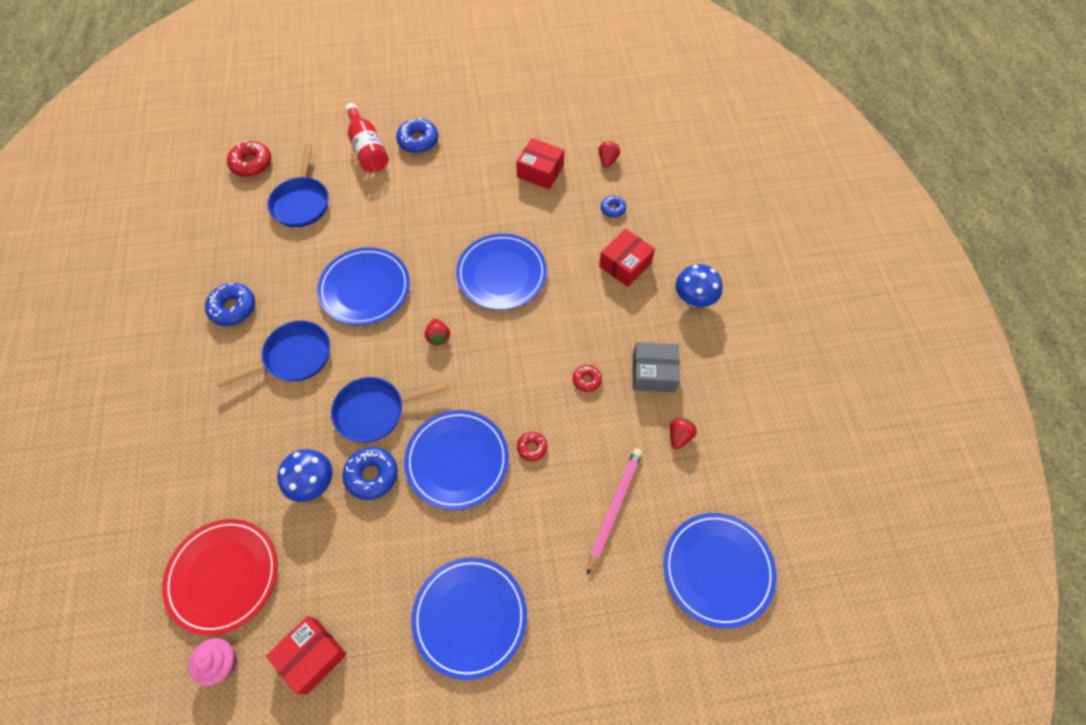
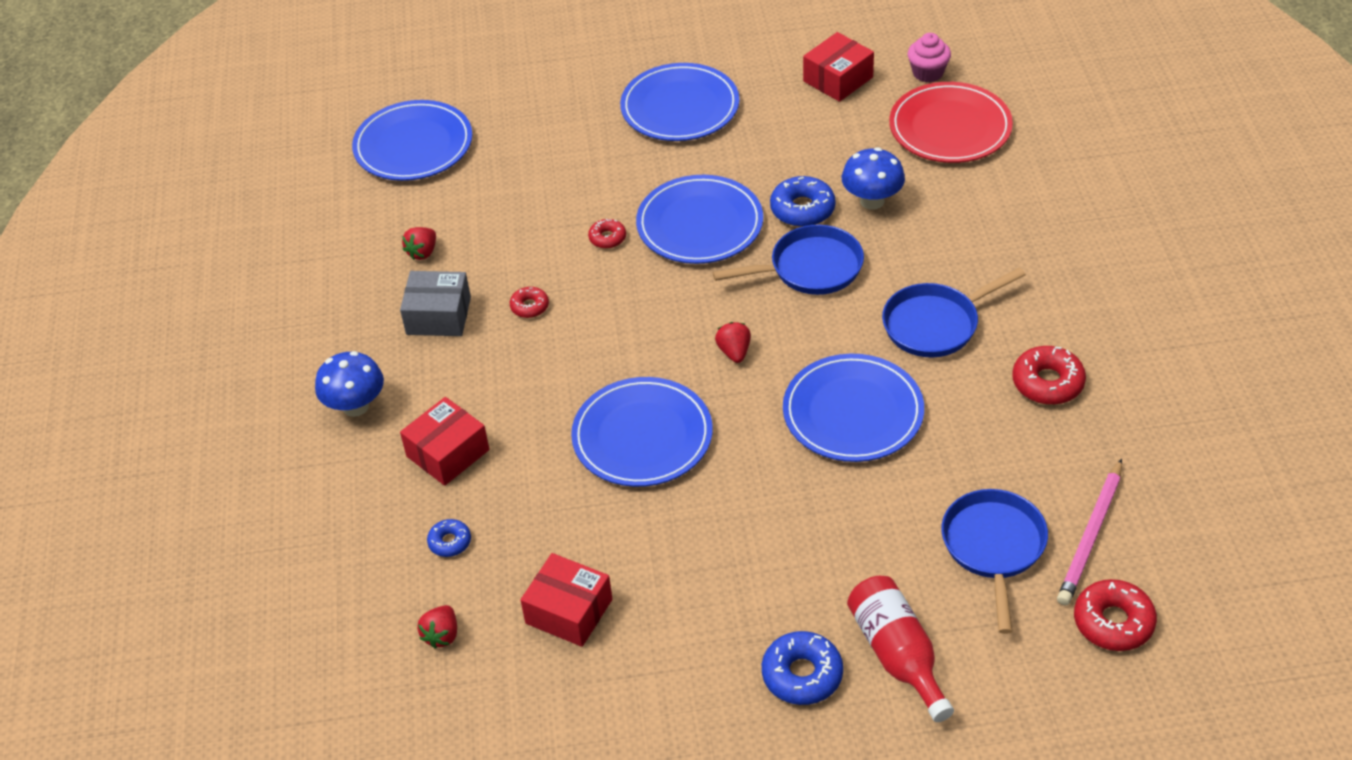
camera: 175 degrees left, 15 degrees down
(233, 308) = (1047, 383): blue donut -> red donut
(614, 508) = (516, 189): pink pencil -> pink pencil (1091, 536)

